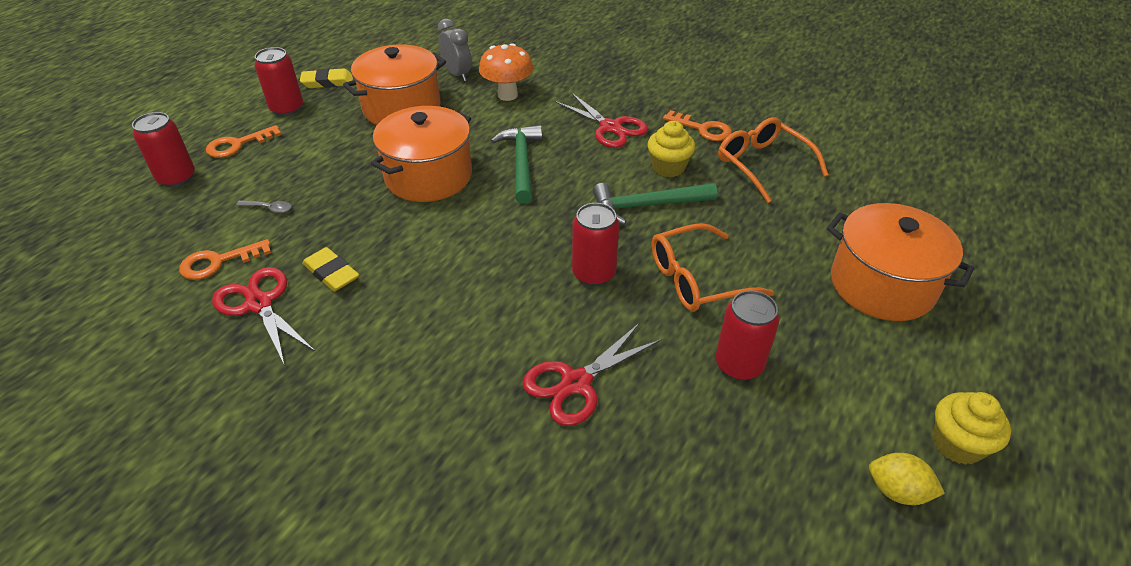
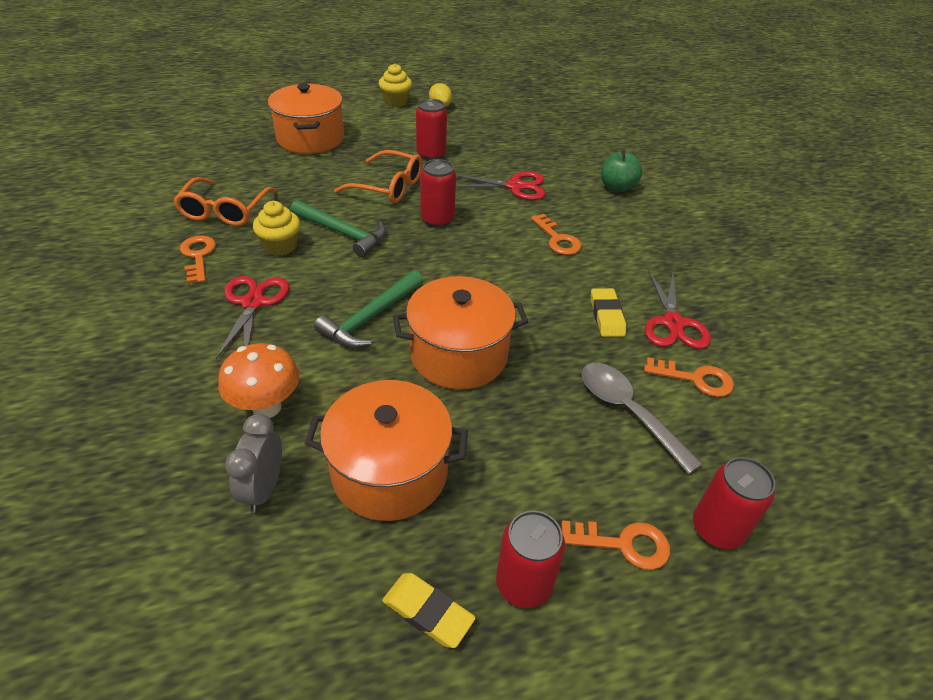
camera: 140 degrees left, 0 degrees up
(269, 208) = (627, 411): grey spoon -> grey spoon, size x2.23
(445, 491) = (617, 187): none -> green apple
(449, 332) = (557, 239): none -> orange key

